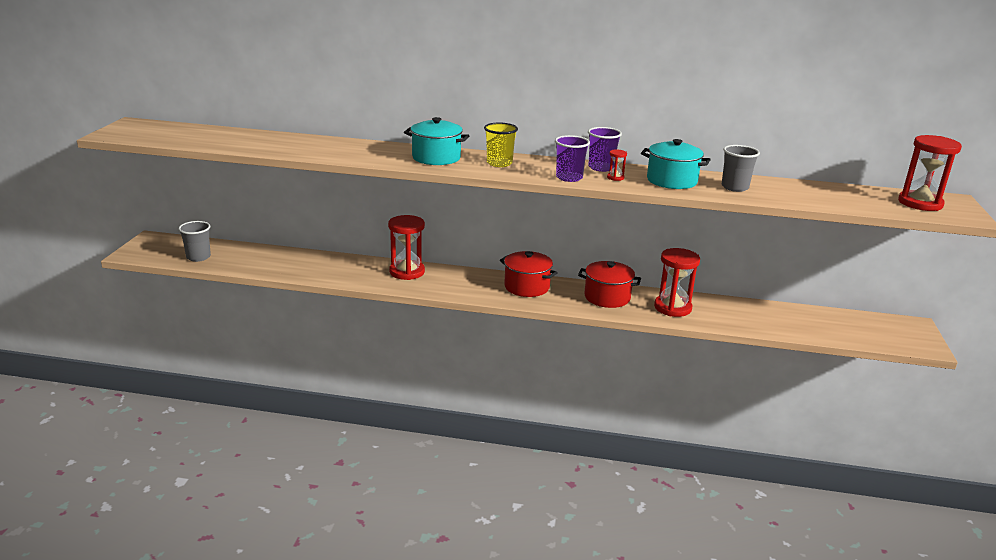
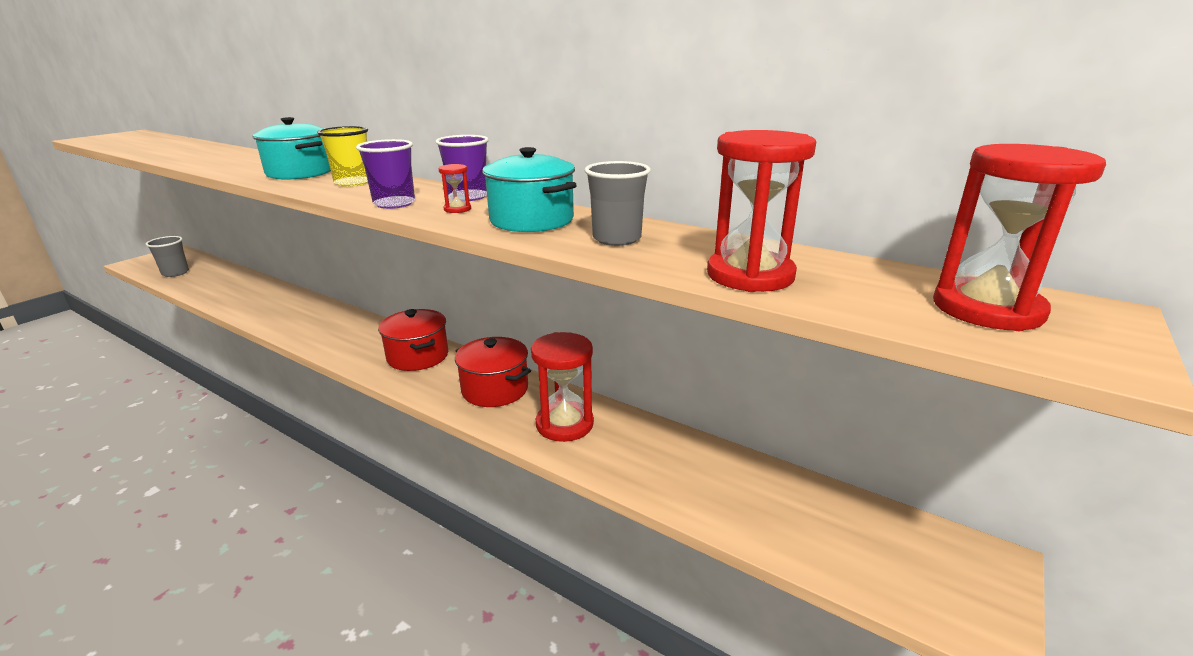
camera: 25 degrees right, 0 degrees up
(407, 272) = (322, 316): red hourglass -> red hourglass (750, 275)

